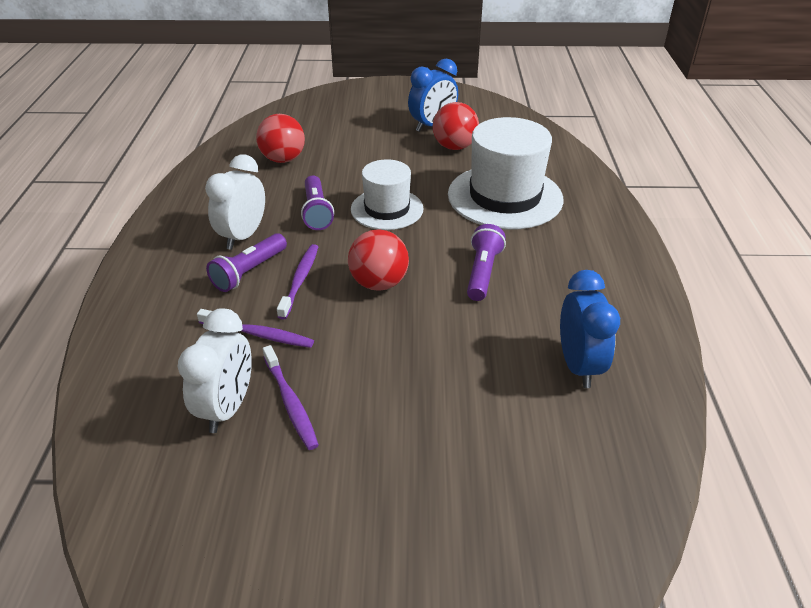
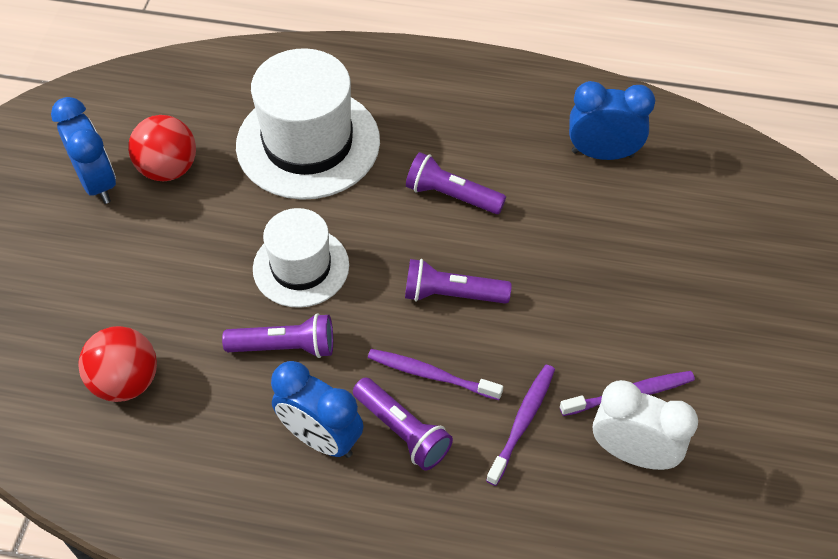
camera: 80 degrees left, 15 degrees up
(243, 236) = (321, 438): white clock -> blue clock
(379, 283) = (452, 294): red ball -> purple flashlight

